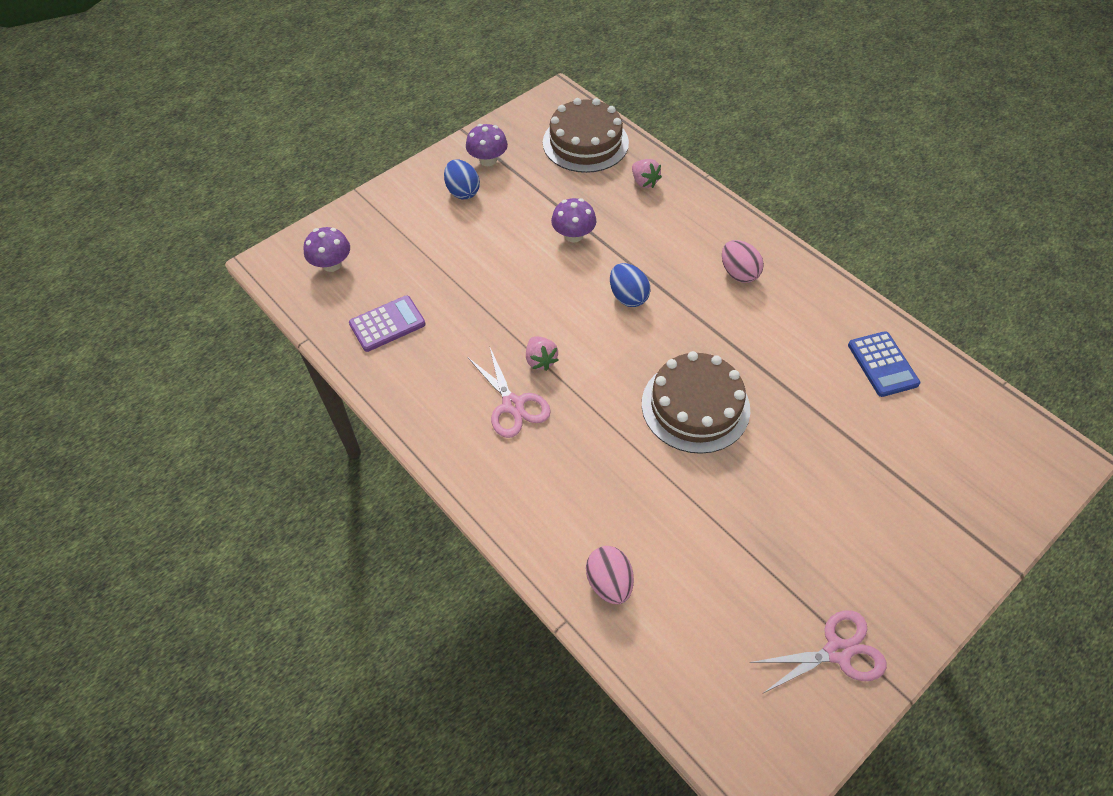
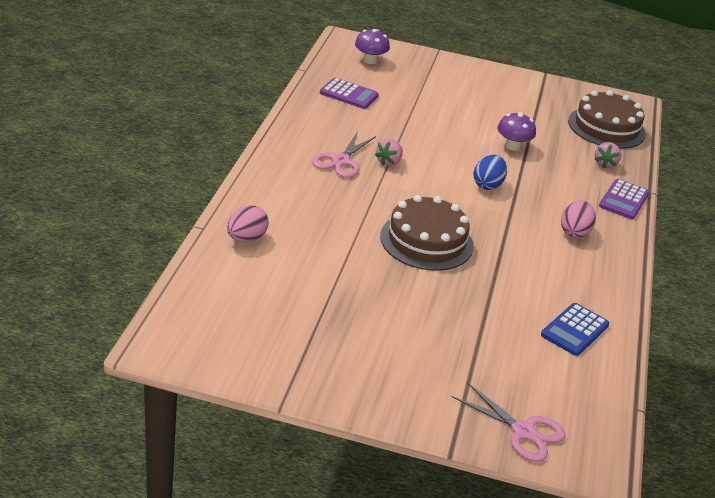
camera: 50 degrees right, 20 degrees down
(462, 191) = (491, 90): blue egg -> none
(488, 160) = (532, 91): purple mushroom -> none
(708, 204) = (624, 200): none -> purple calculator
(837, 652) = (288, 360): pink scissors -> pink scissors (523, 431)

